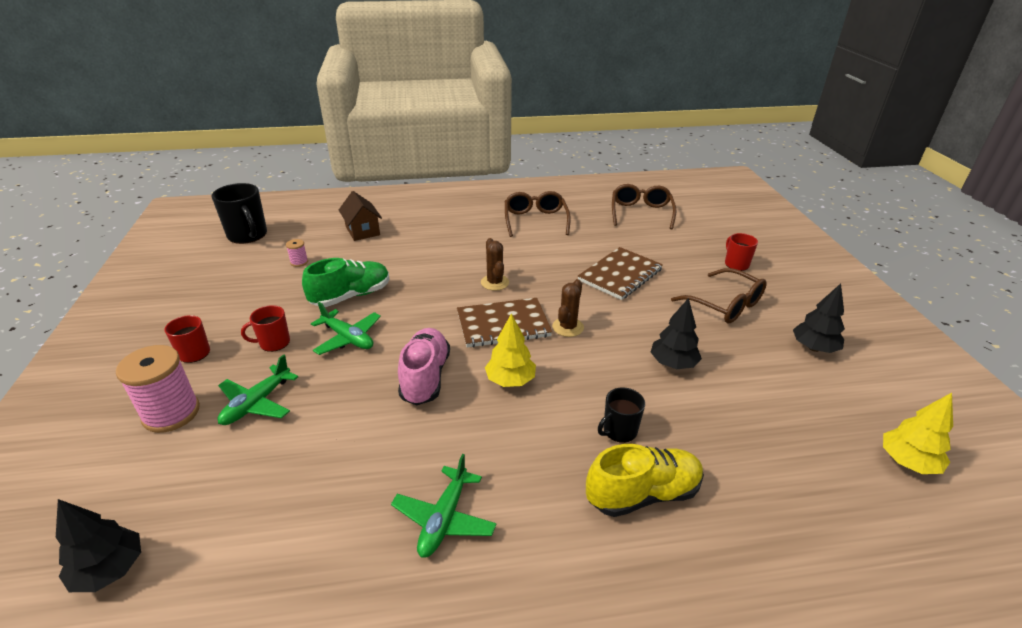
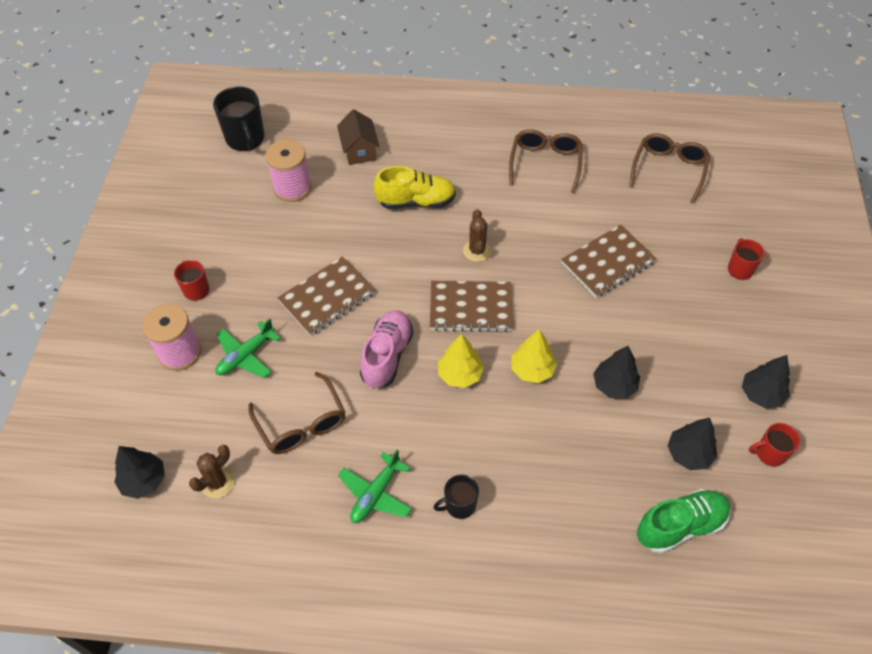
camera: 15 degrees right, 20 degrees up
(274, 343) = (263, 291): red mug -> red mug (770, 453)
(299, 262) = (292, 188): pink spool -> pink spool, size x2.21
(348, 338) = (327, 297): green plane -> brown notebook
(351, 296) = (336, 244): green shoe -> green shoe (680, 526)
(568, 327) = (531, 322): brown cactus -> brown cactus (217, 482)
(619, 430) = (537, 446): black mug -> black mug (459, 505)
(643, 494) = (534, 507): yellow shoe -> yellow shoe (416, 201)
(724, 304) = (699, 323): brown glasses -> brown glasses (301, 423)
(779, 409) = (689, 454): none -> black tree
(907, 462) = (773, 529): yellow tree -> yellow tree (532, 370)

